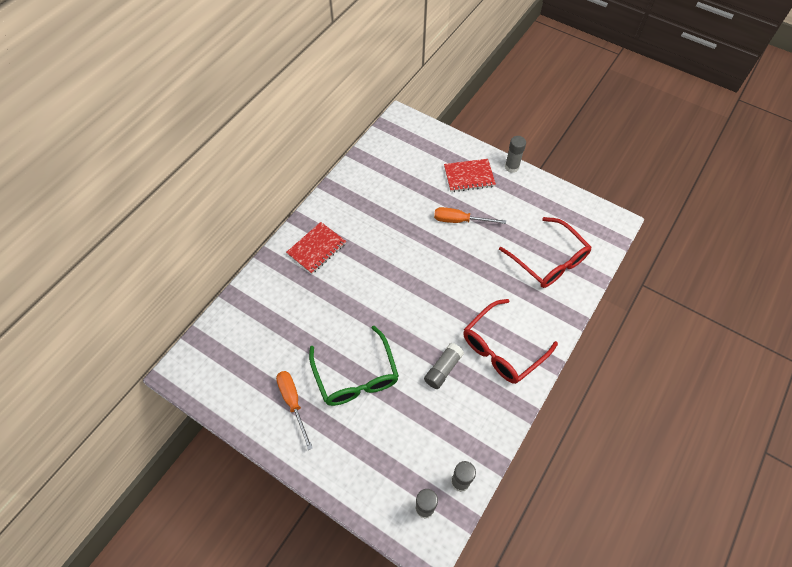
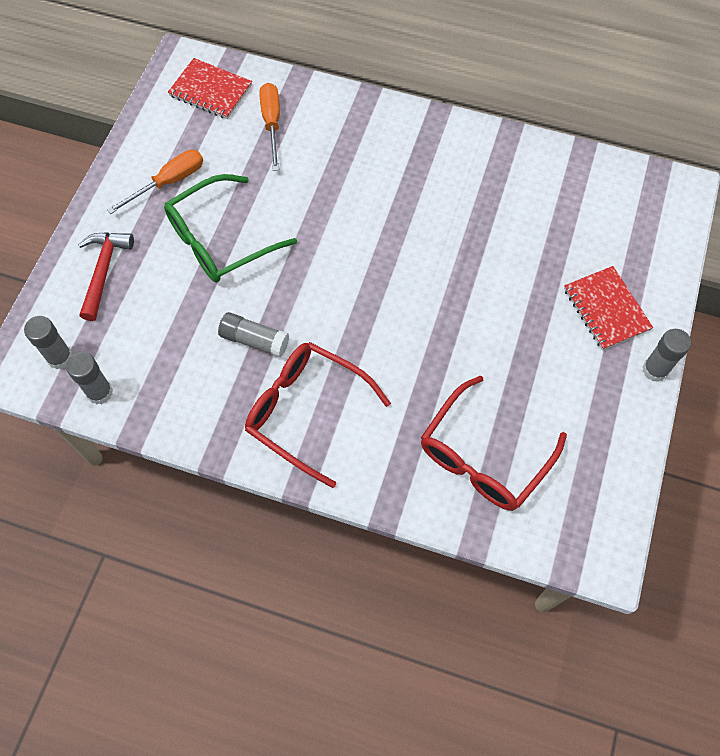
camera: 75 degrees right, 5 degrees up
(316, 249) = (398, 145): red notebook -> red notebook (210, 90)
(357, 464) = (104, 270): none -> red hammer
(460, 220) = (513, 313): orange screwdriver -> orange screwdriver (272, 123)

